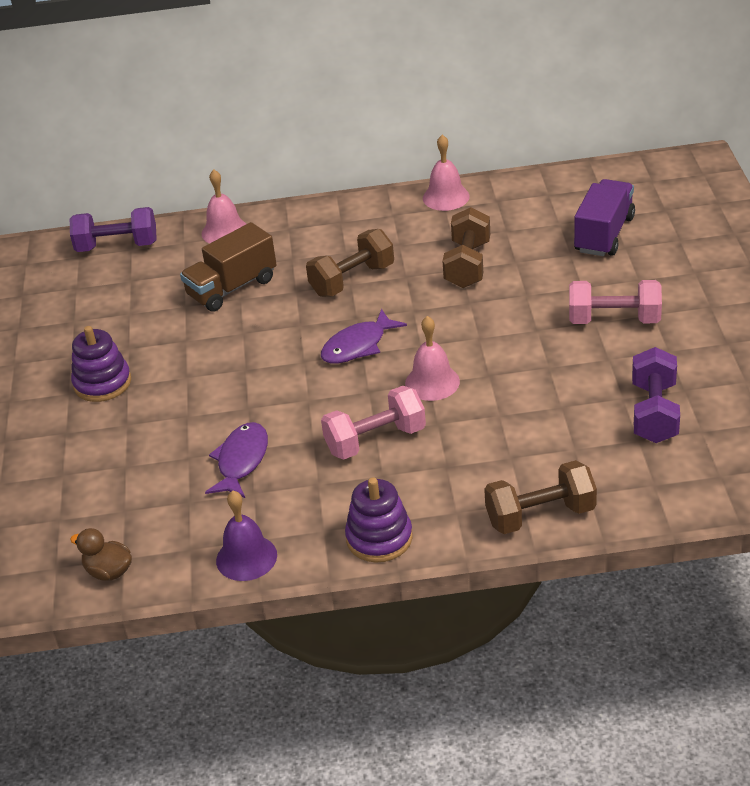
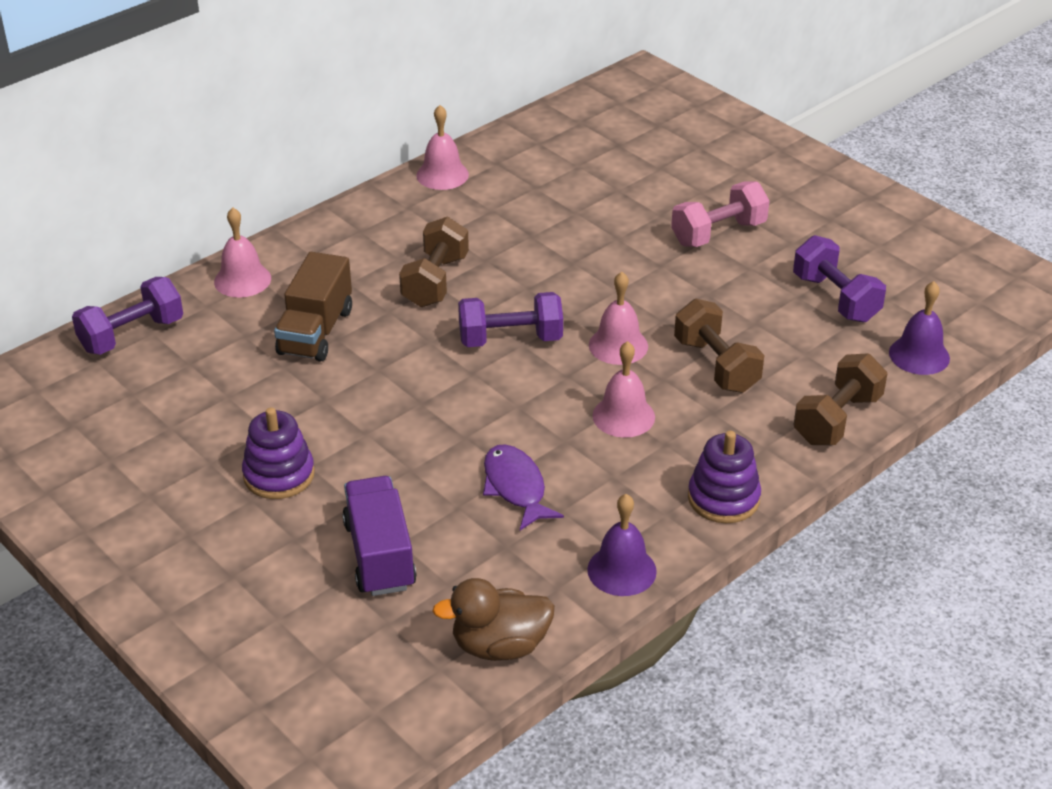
camera: 40 degrees left, 0 degrees up
(109, 571) = (500, 646): brown duck -> brown duck, size x1.51
(358, 346) = (510, 339): purple fish -> purple dumbbell
(375, 440) = (623, 416): pink dumbbell -> pink bell
(467, 265) = (533, 230): brown dumbbell -> brown dumbbell (716, 365)
(604, 234) = (629, 163): purple truck -> purple truck (380, 555)
(674, 491) = (919, 355): none -> purple bell

